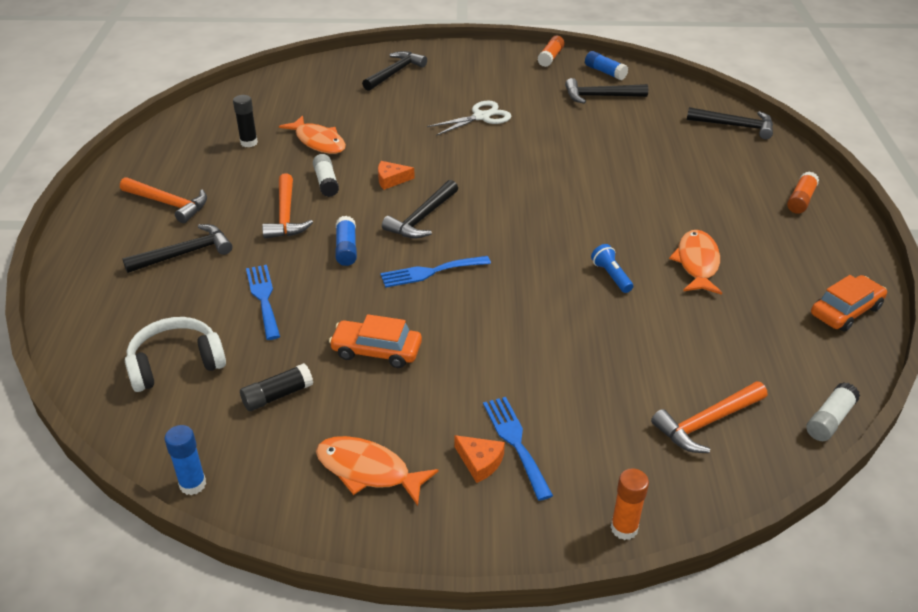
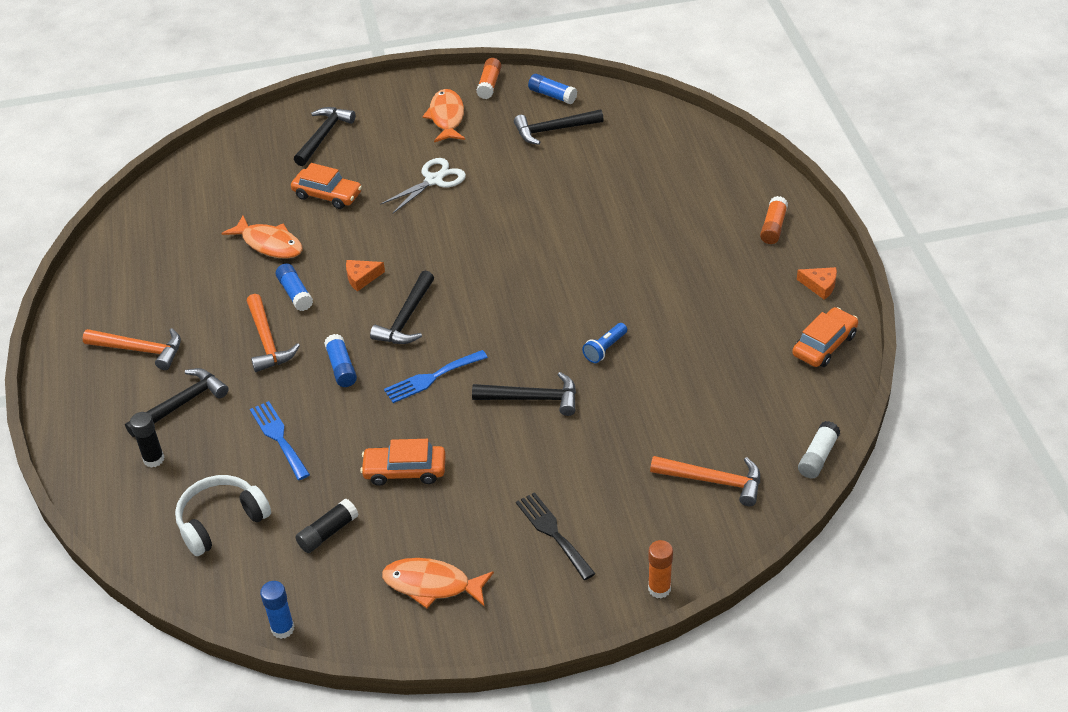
camera: 10 degrees left, 5 degrees up
(249, 142) = (195, 259): black glue stick -> black glue stick (154, 459)
(326, 182) = (295, 293): white glue stick -> blue glue stick
(383, 114) = (327, 195): none -> orange car
(480, 462) = (526, 556): orange cheese -> orange cheese (820, 285)
(515, 442) = (553, 533): blue fork -> black fork
(611, 276) = (605, 349): blue flashlight -> blue flashlight turned 105 degrees counterclockwise
(697, 263) = (683, 319): orange fish -> orange fish (447, 117)
(706, 423) = (714, 481): orange hammer -> orange hammer turned 120 degrees counterclockwise
(735, 126) = (699, 145): black hammer -> black hammer (533, 398)

